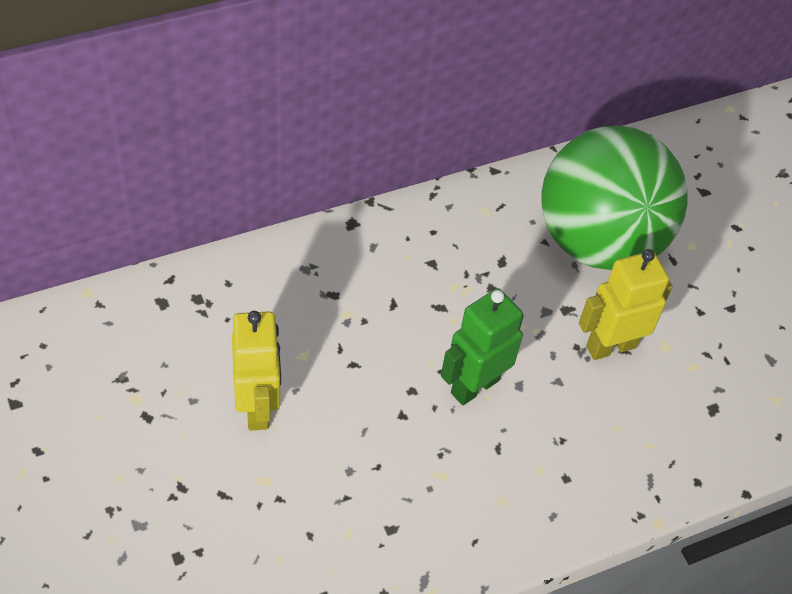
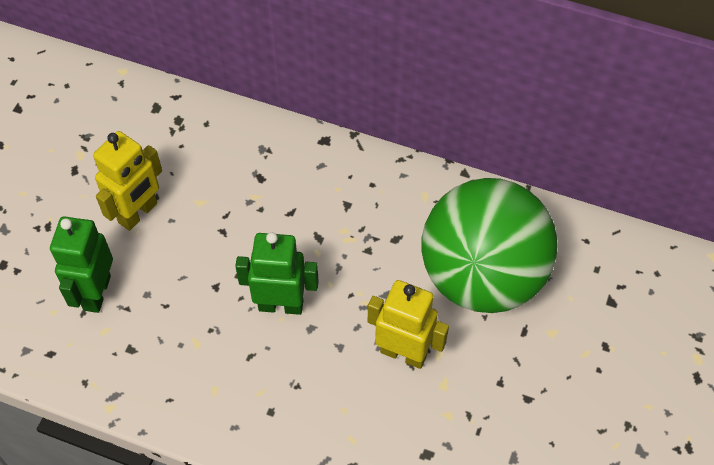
camera: 50 degrees right, 5 degrees up
(302, 507) = (96, 293): none -> green robot

